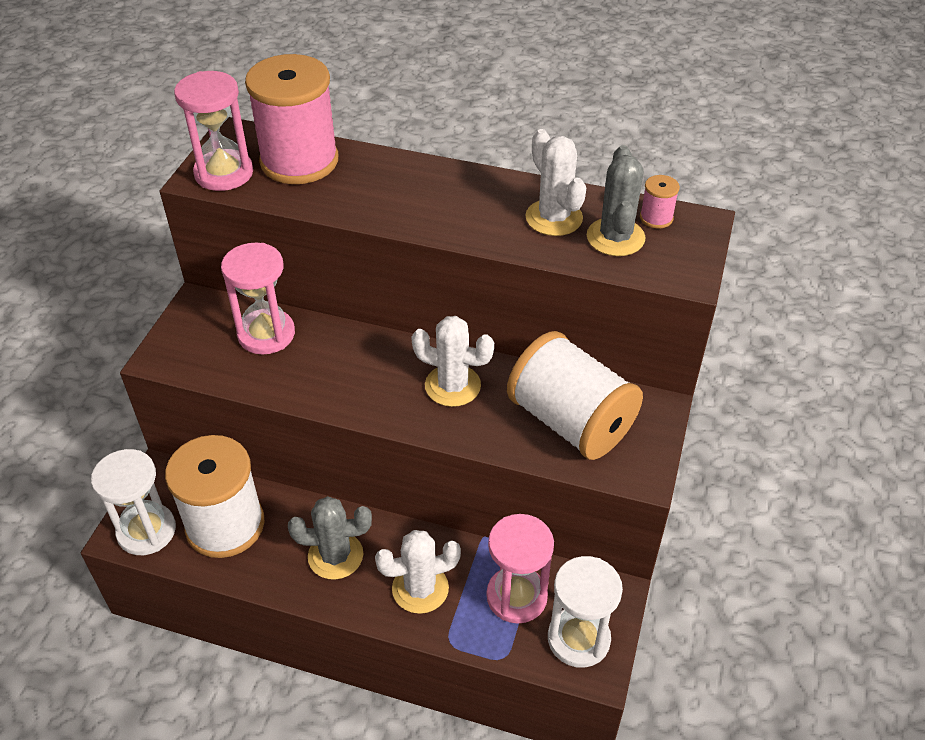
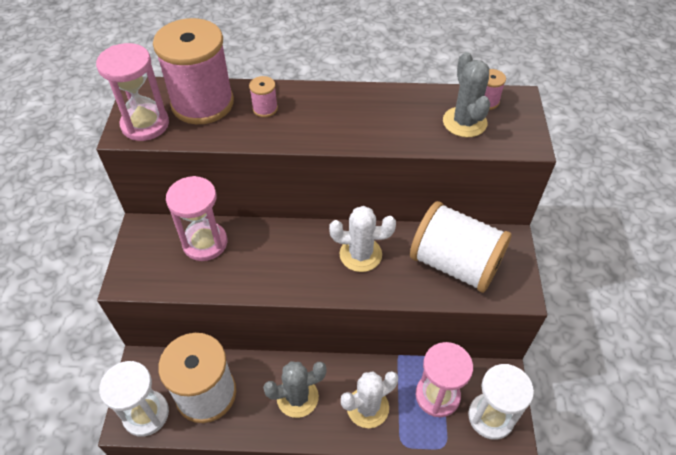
camera: 15 degrees left, 5 degrees up
(371, 179) = (265, 109): none -> pink spool
(554, 218) = (414, 115): white cactus -> none

